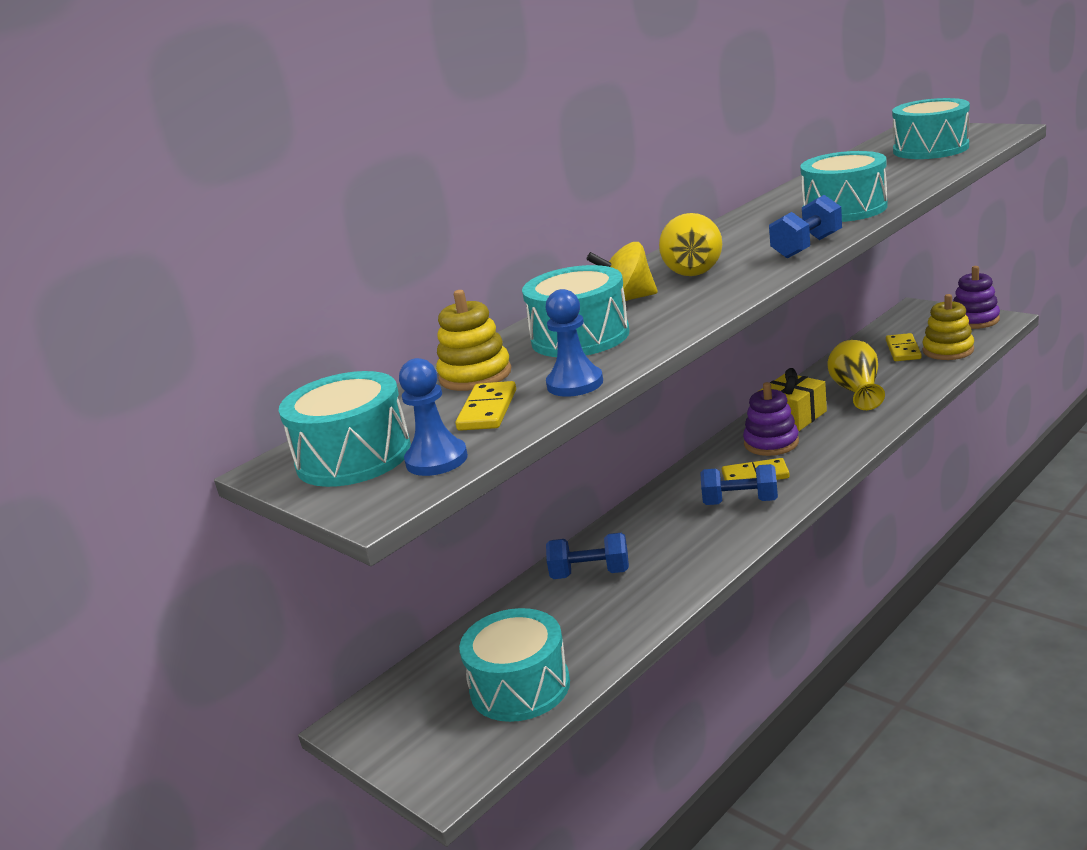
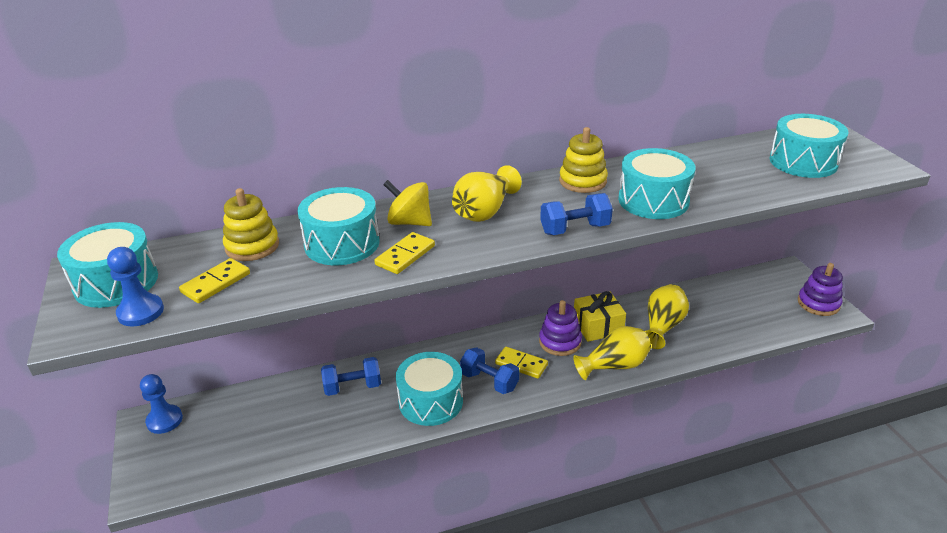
camera: 25 degrees right, 10 degrees up
(520, 686) = (236, 449): turquoise drum -> turquoise drum (431, 401)
(575, 384) = (281, 287): blue pawn -> blue pawn (164, 420)
(590, 573) = (353, 387): blue dumbbell -> blue dumbbell turned 45 degrees counterclockwise
(851, 437) = (614, 366): none -> yellow vase
(903, 350) = (735, 305): yellow domino -> yellow domino (405, 255)
(948, 350) = (766, 323): yellow stacking toy -> yellow stacking toy (582, 181)

